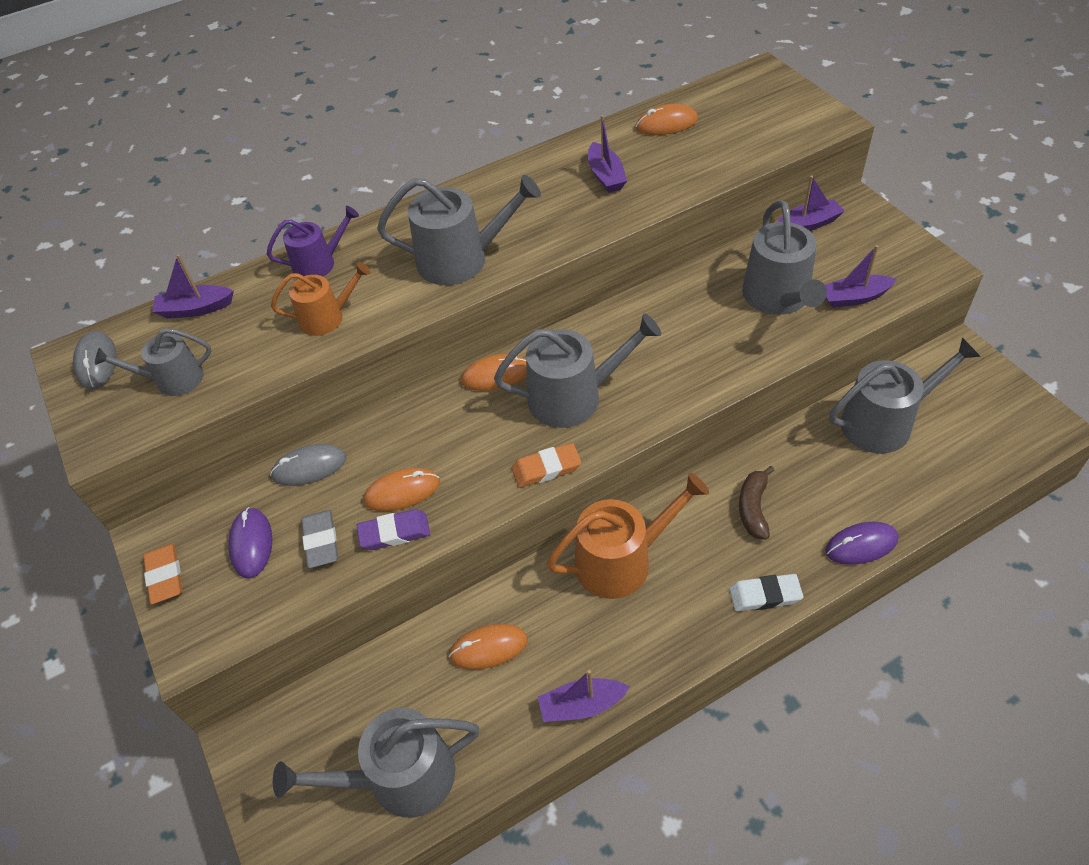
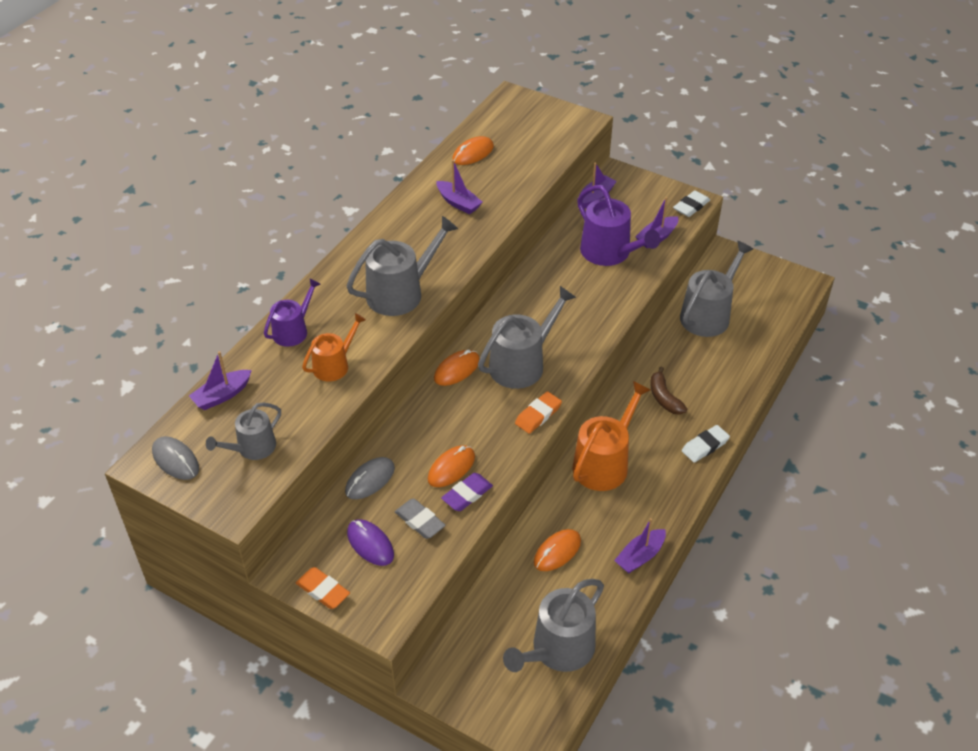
camera: 35 degrees left, 5 degrees down
(778, 298) = (609, 253): grey watering can -> purple watering can
(861, 545) = (741, 394): purple mouse -> none
(929, 273) = (691, 206): none -> white eraser

